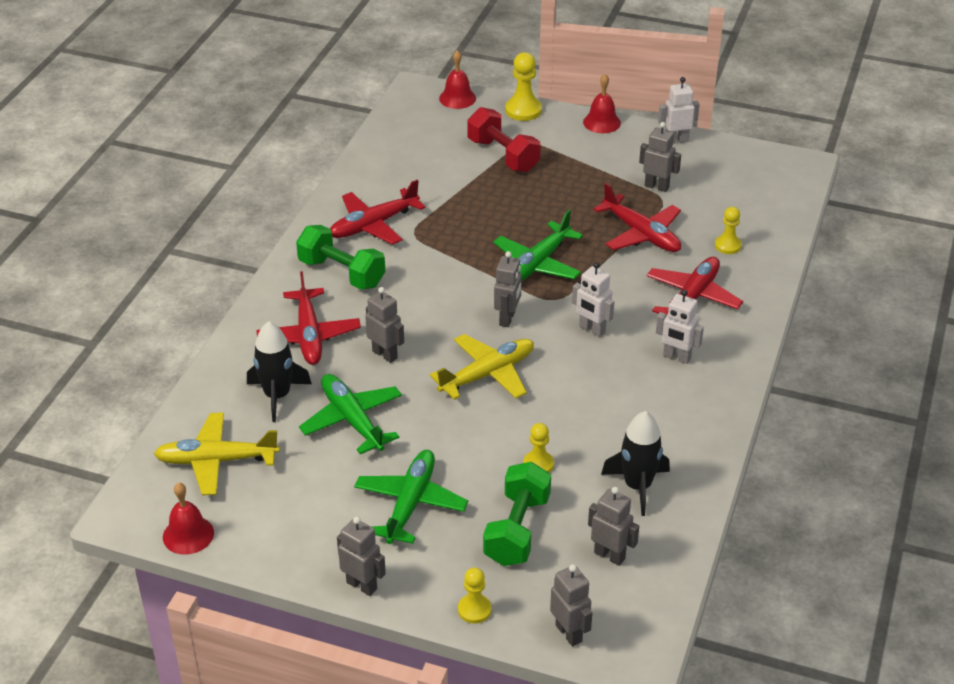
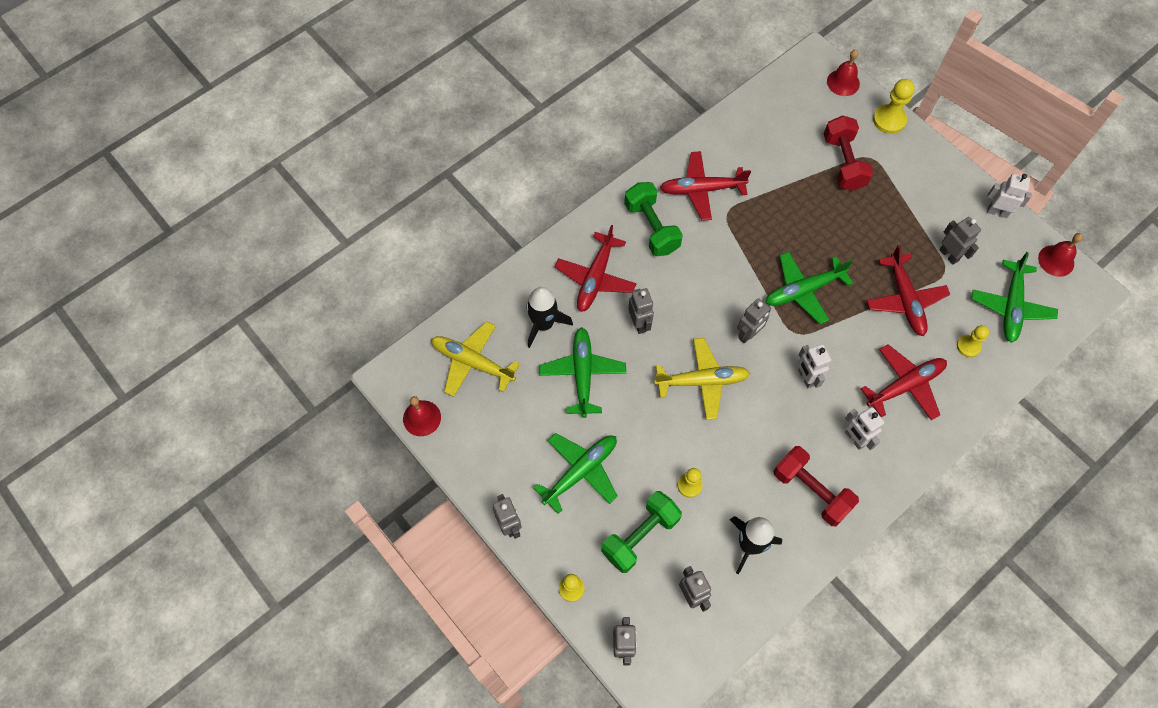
camera: 30 degrees right, 25 degrees up
(601, 122) = (946, 163): red bell -> red bell (1056, 260)
(666, 416) = (811, 491): none -> red dumbbell
(742, 202) = (1011, 306): none -> green plane

